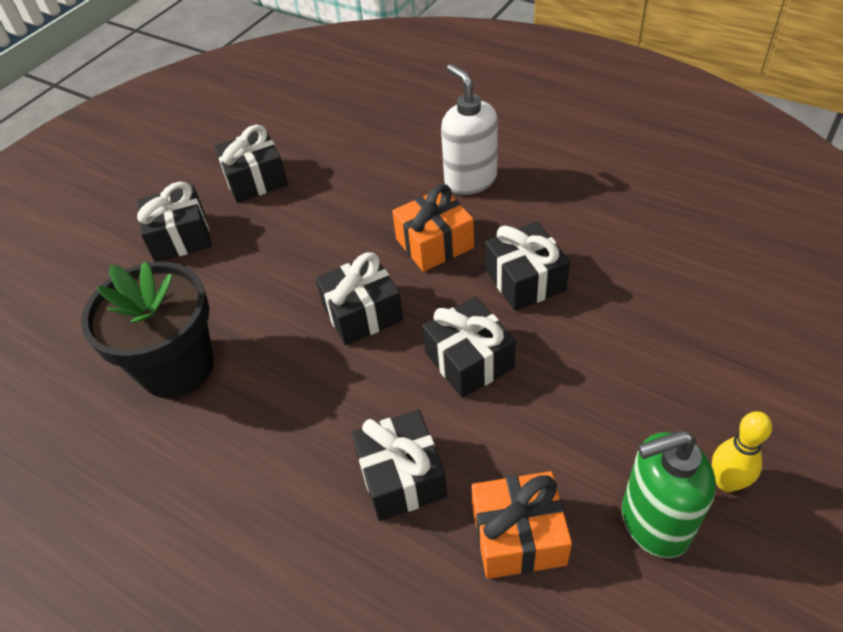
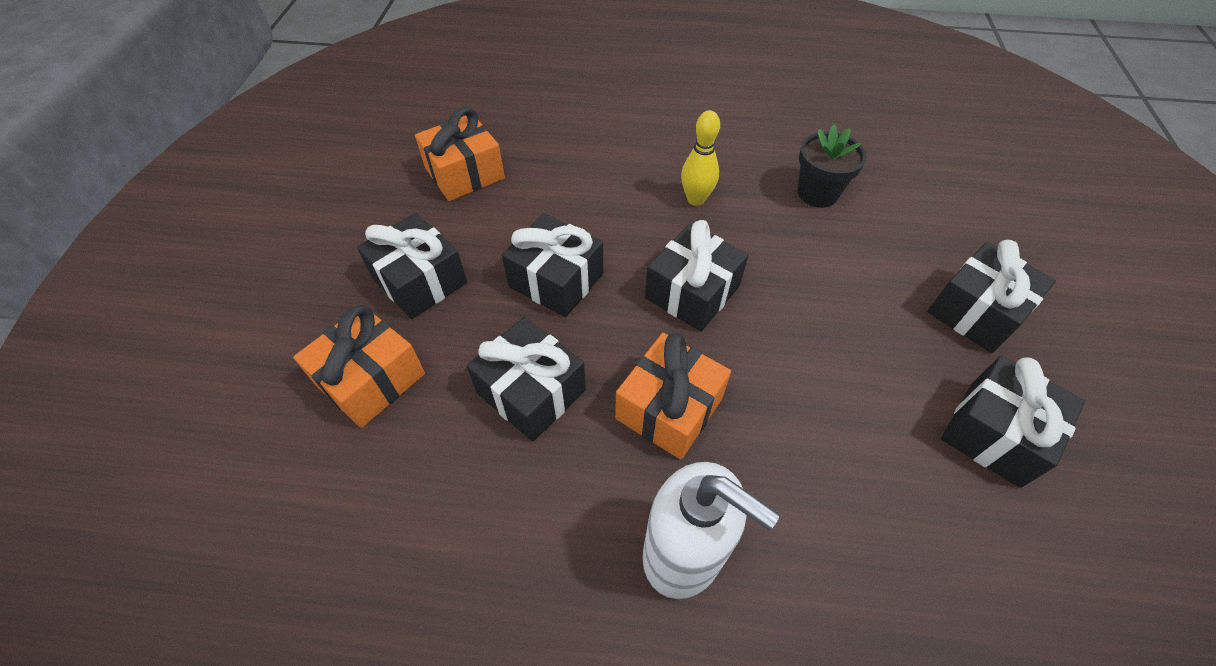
camera: 150 degrees right, 5 degrees up
(177, 367) = (817, 193): black flower pot -> black flower pot, size x0.56
(401, 476) = (568, 180): black gift -> black gift (420, 281)
(649, 325) = (371, 379): none -> orange gift
(654, 522) = (362, 209): green soap dispenser -> none
(726, 482) = (300, 252): yellow bowling pin -> yellow bowling pin (696, 199)

